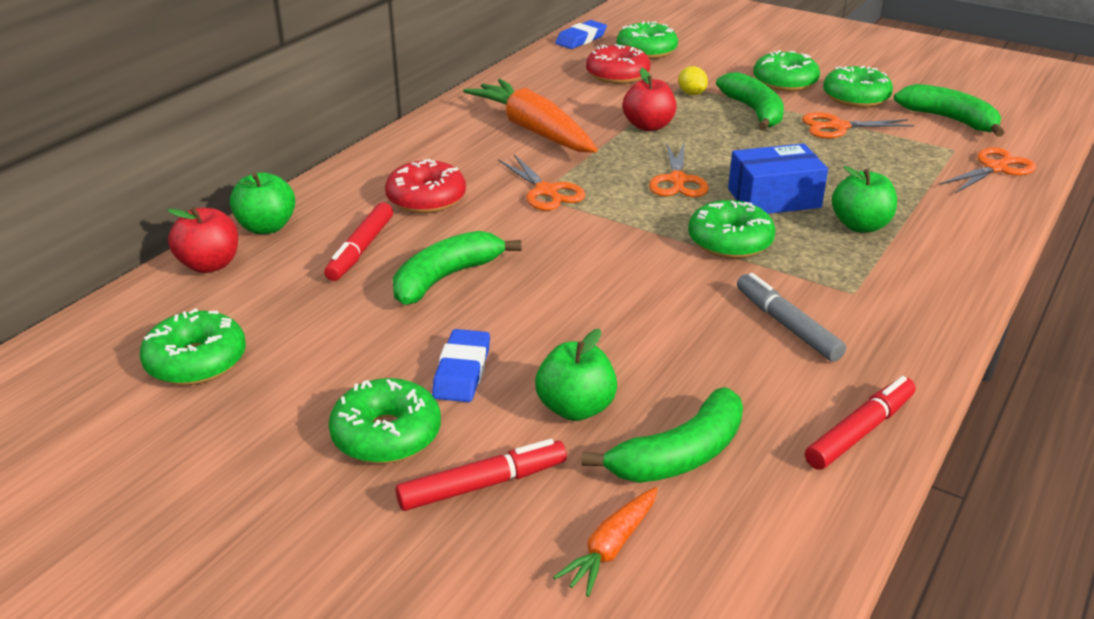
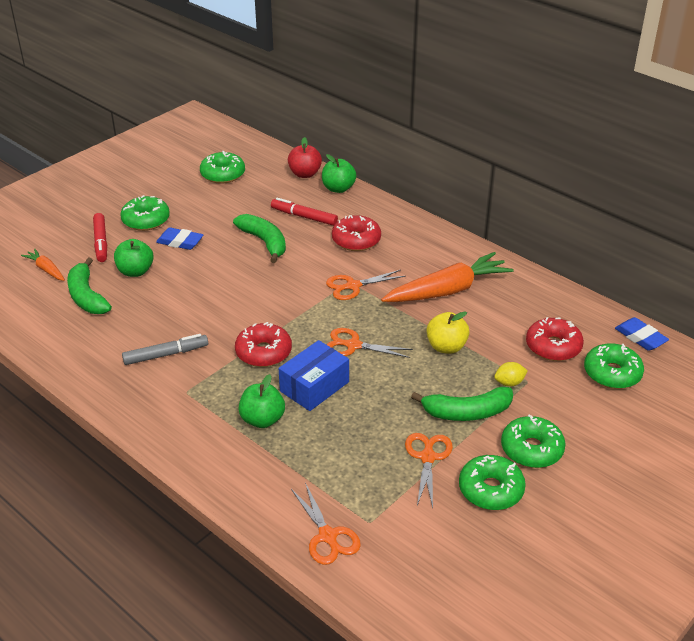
camera: 100 degrees right, 5 degrees up
(648, 126) = (446, 347): red apple -> yellow apple
(730, 242) = (263, 352): green donut -> red donut
(774, 198) = (314, 386): blue box -> blue box turned 45 degrees clockwise
(860, 431) = (68, 357): red marker -> none
(949, 120) = (431, 543): green banana -> none

